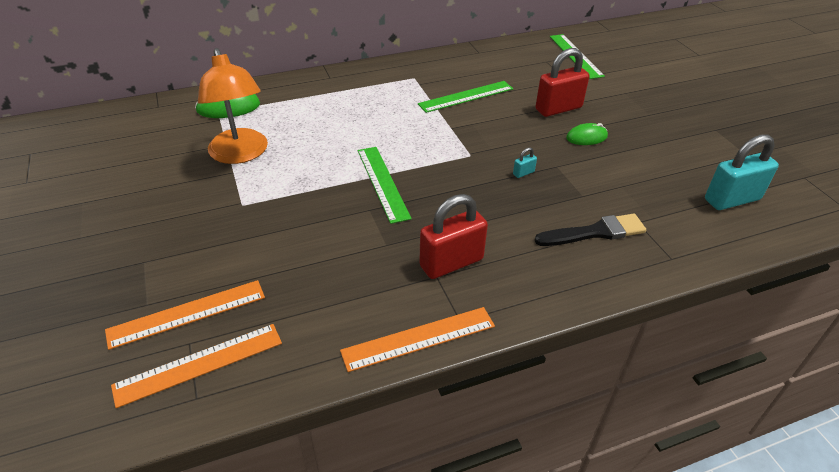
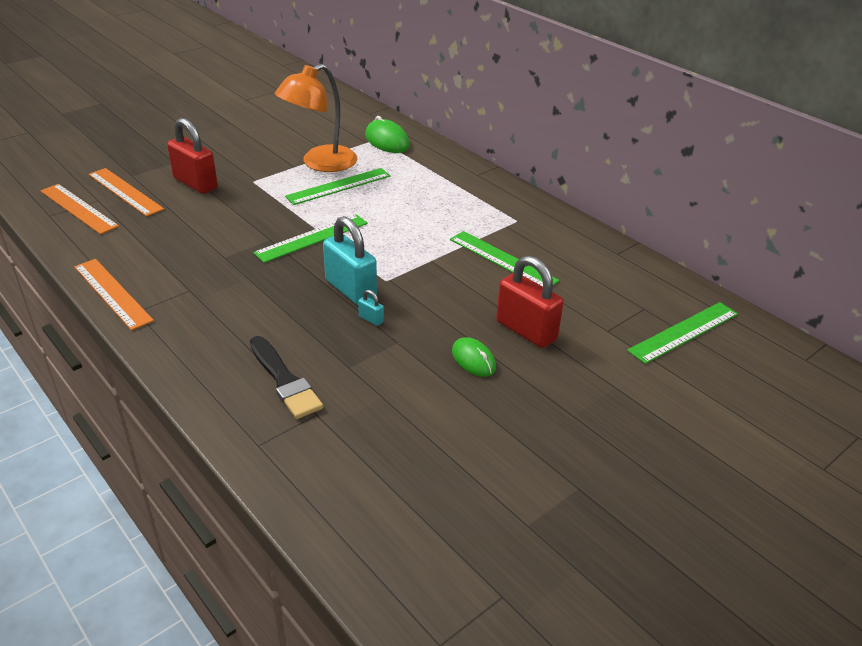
camera: 70 degrees right, 5 degrees down
(296, 151) = (338, 186): none -> green ruler
(451, 263) = (209, 295): red padlock -> red padlock (195, 183)
(732, 199) = (399, 502): turquoise padlock -> turquoise padlock (350, 289)

